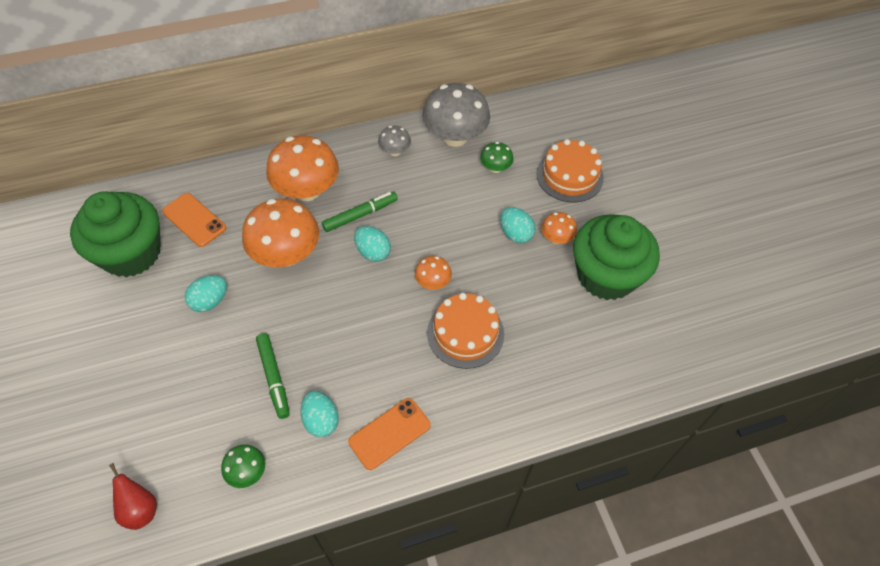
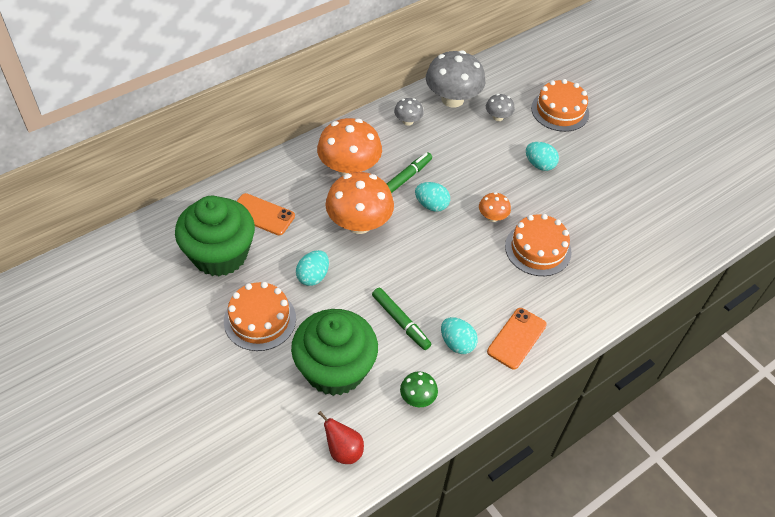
camera: 20 degrees left, 5 degrees down
(133, 335) = (260, 319): none -> orange cake
(495, 168) = (498, 117): green mushroom -> grey mushroom
(556, 238) = (573, 161): orange mushroom -> none
(606, 275) = (624, 180): green cupcake -> green cupcake (335, 369)

